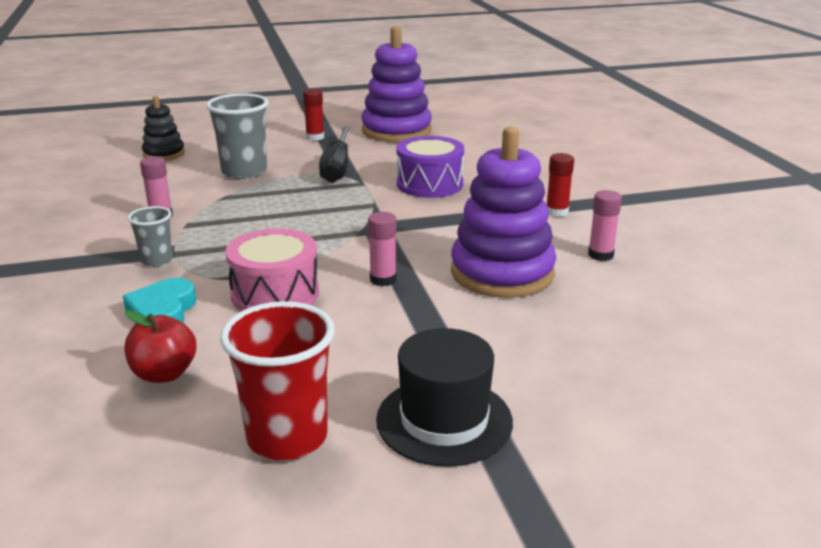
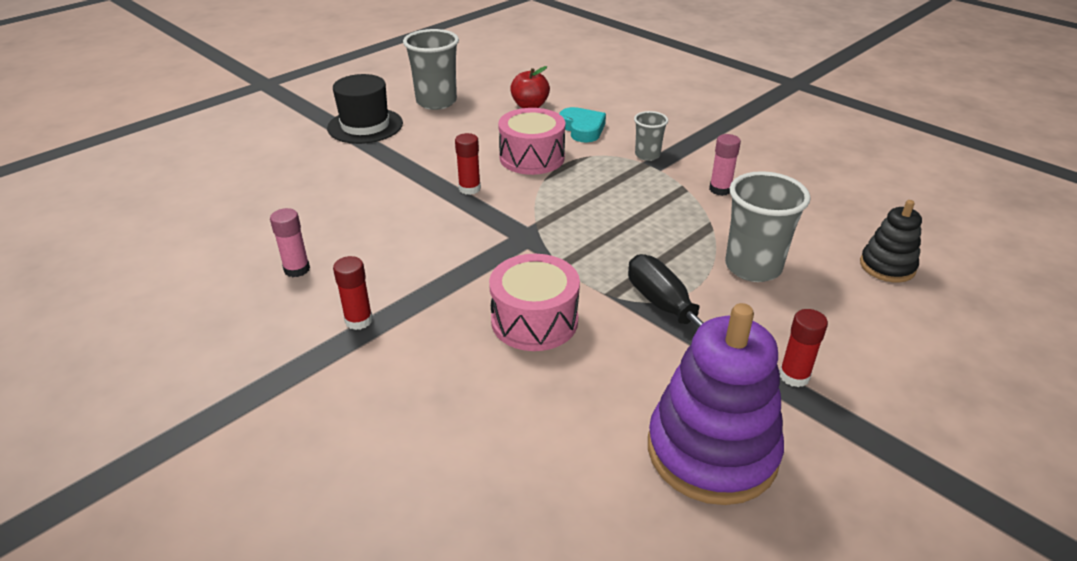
camera: 150 degrees right, 10 degrees up
(287, 437) = (436, 102): red cup -> grey cup
(383, 279) = (469, 189): pink glue stick -> red glue stick
(429, 184) = (534, 321): purple drum -> pink drum
(502, 273) = (380, 222): purple stacking toy -> none

